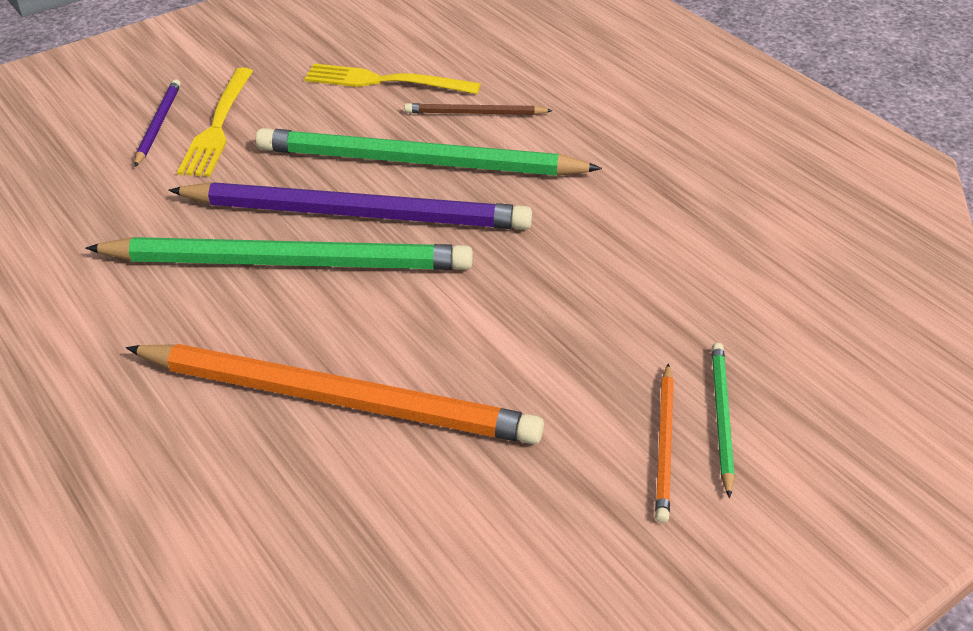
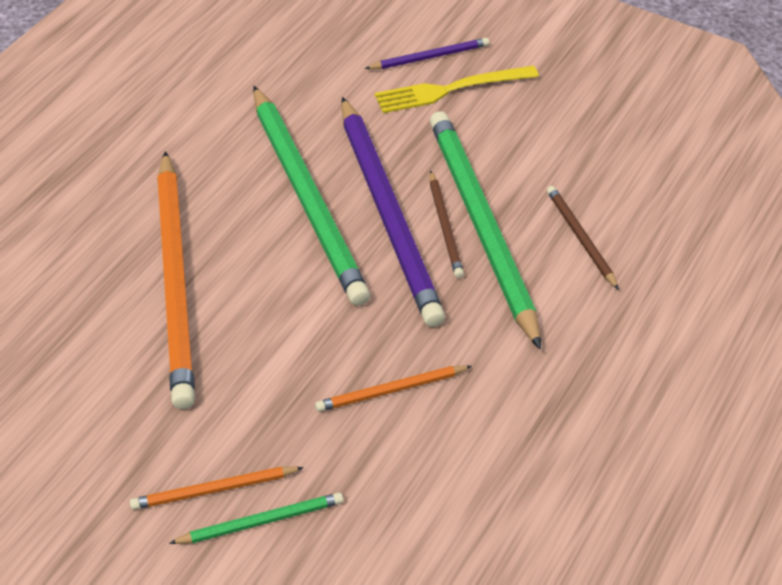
camera: 65 degrees right, 5 degrees up
(386, 81) = (588, 162): yellow fork -> none
(403, 183) = (445, 227): none -> brown pencil
(593, 278) = (391, 391): none -> orange pencil

